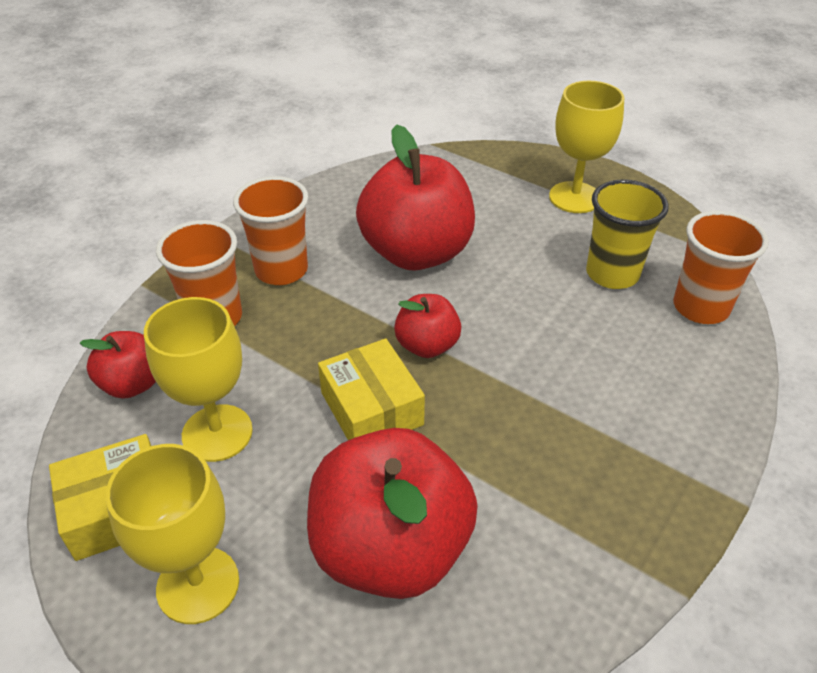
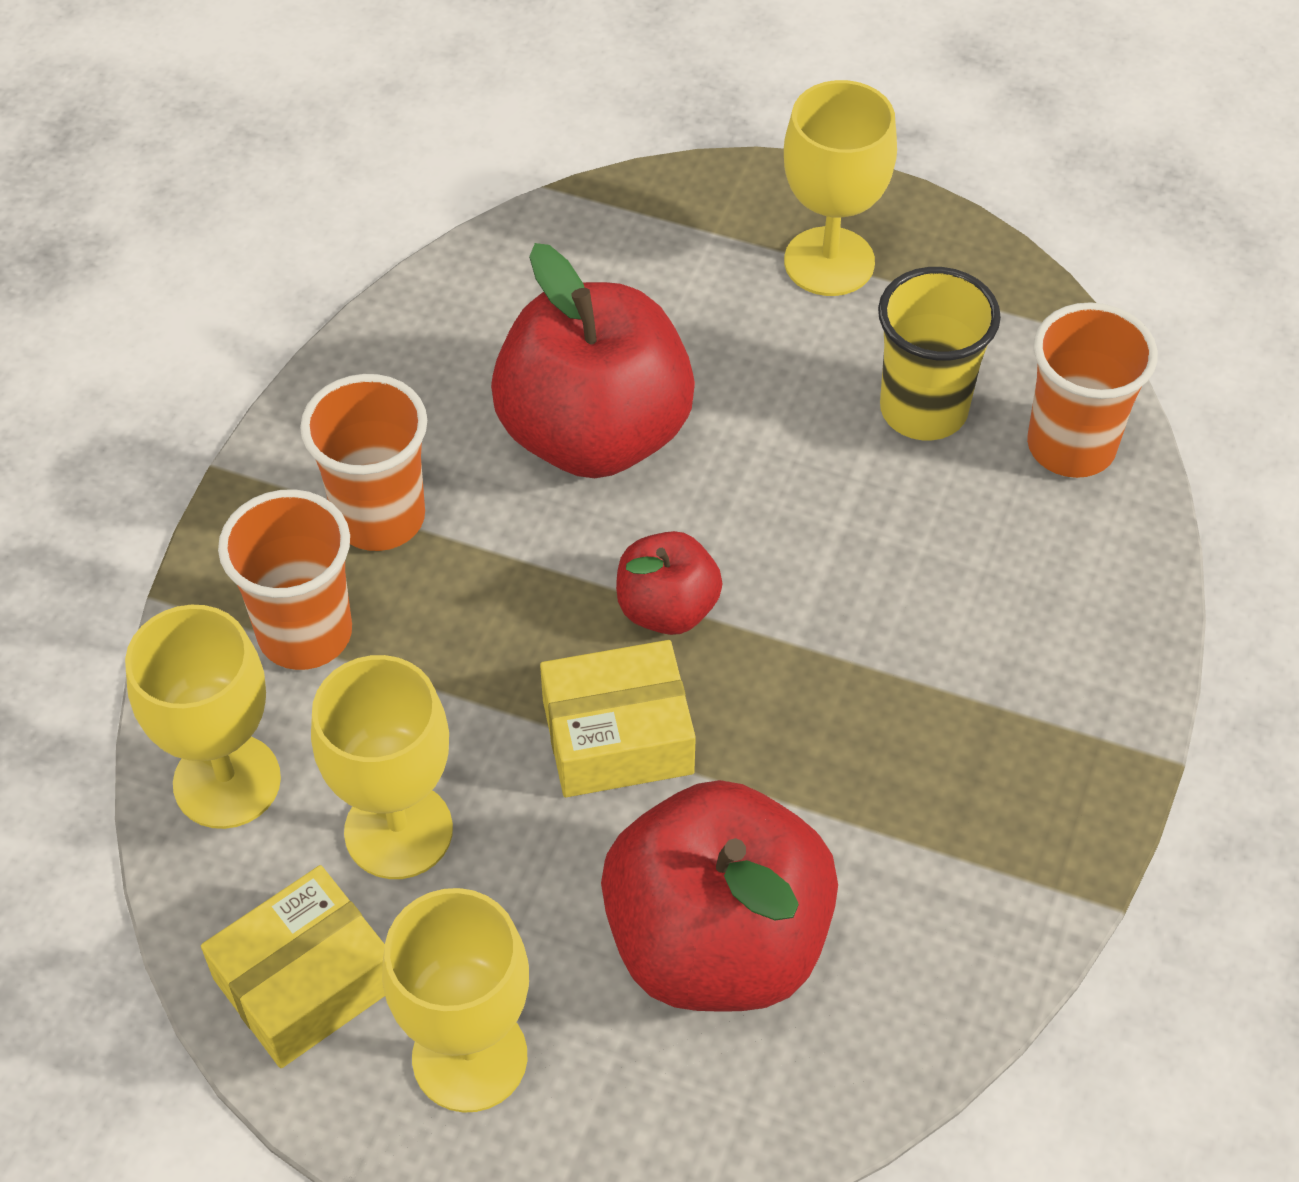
camera: 15 degrees left, 10 degrees up
(132, 384) = (227, 781): red apple -> yellow goblet
(371, 408) = (617, 737): yellow box -> yellow box turned 60 degrees counterclockwise

